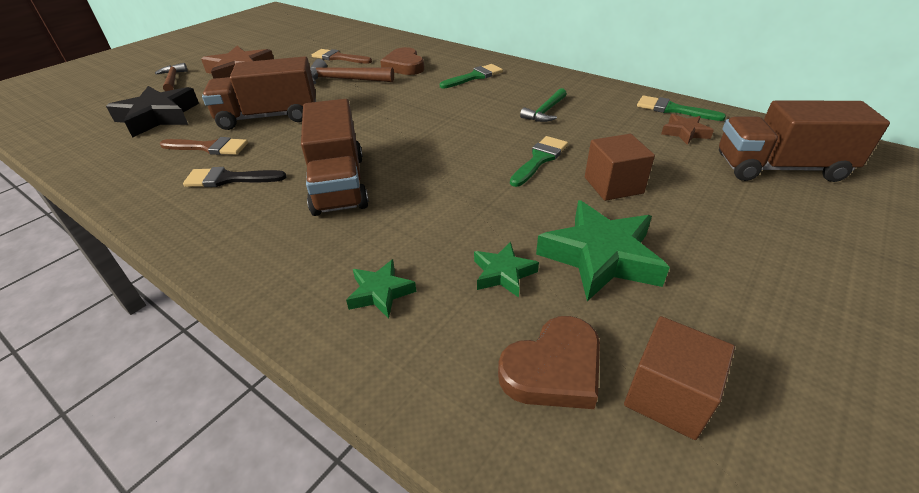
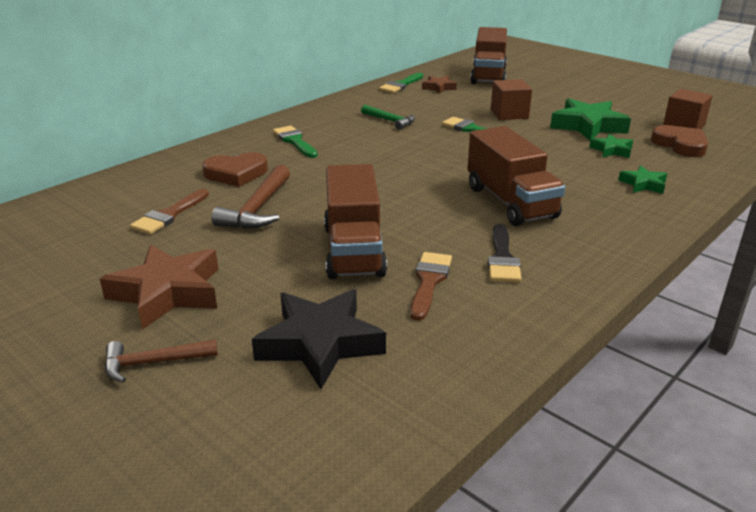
camera: 85 degrees left, 10 degrees down
(339, 184) = (510, 202): brown truck -> brown truck turned 75 degrees clockwise

